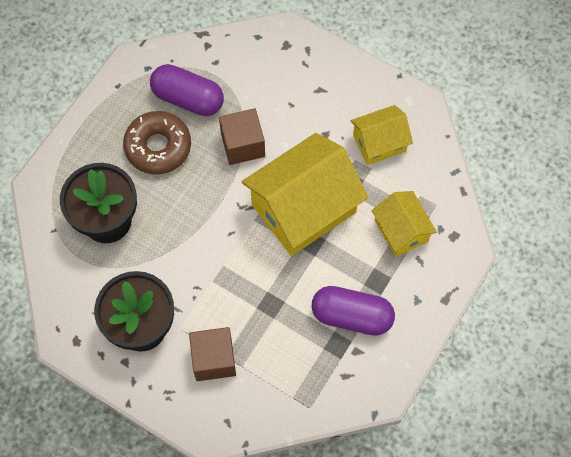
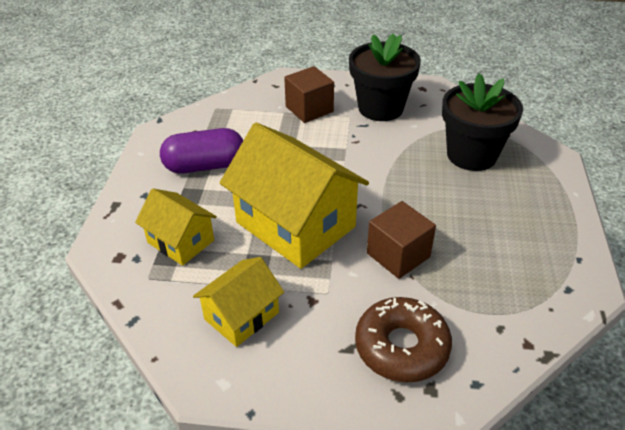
camera: 155 degrees right, 25 degrees down
(158, 147) = (482, 221): brown donut -> brown donut (401, 347)
(188, 98) = (494, 276): purple capsule -> none
(304, 208) = (295, 224): yellow house -> yellow house turned 75 degrees counterclockwise

